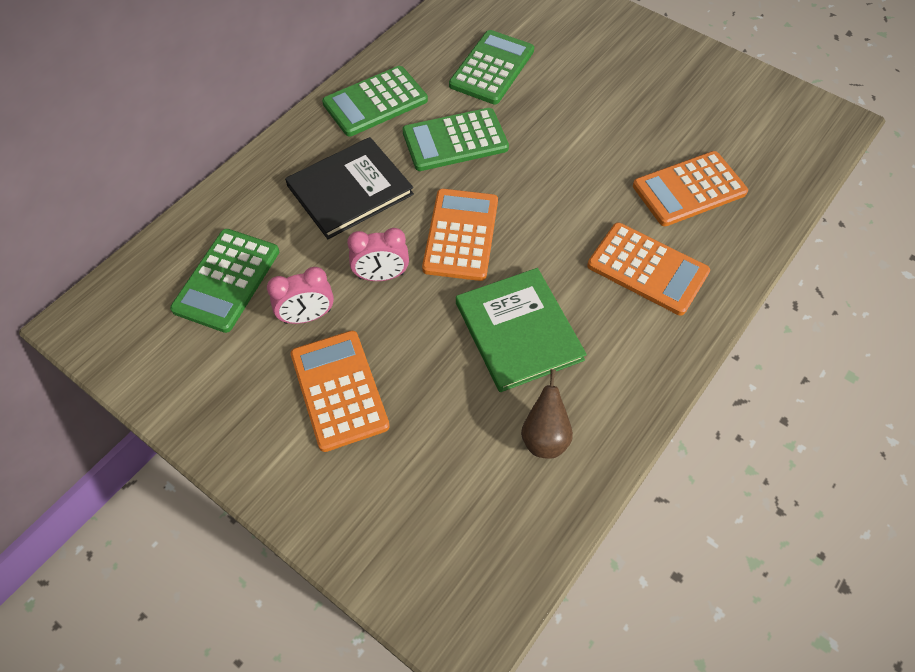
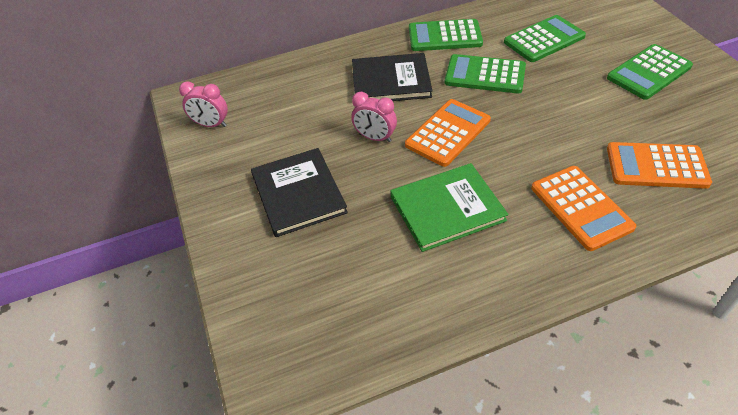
camera: 35 degrees right, 10 degrees down
(227, 280) = (278, 105): green calculator -> green calculator (649, 72)
(307, 316) = (310, 143): pink clock -> pink clock (211, 125)
(339, 390) = (298, 194): orange calculator -> black book
(518, 331) = (447, 208): green book -> green book turned 60 degrees clockwise
(544, 437) = (417, 285): brown pear -> none

